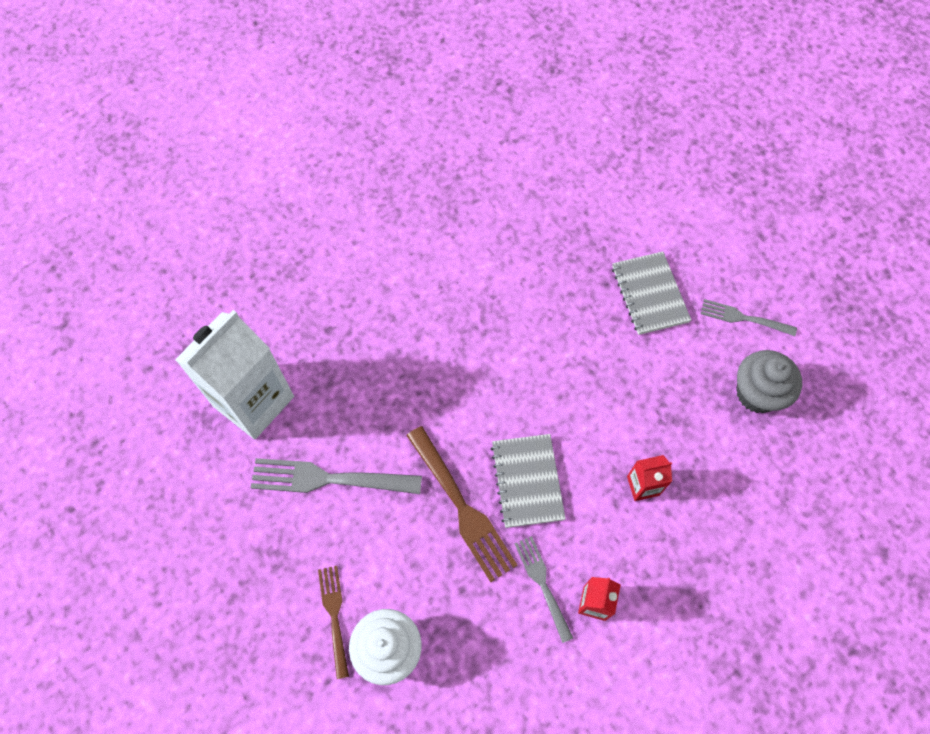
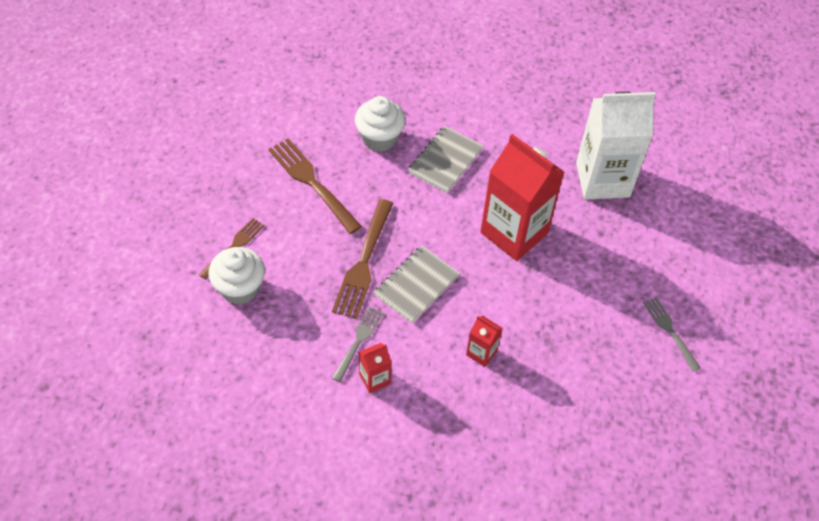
camera: 45 degrees right, 10 degrees down
(253, 401) = (321, 112): white carton -> white carton (602, 180)
(330, 478) = (313, 183): grey fork -> brown fork
(337, 375) = (379, 138): none -> white cupcake
(544, 351) = (514, 233): none -> red carton
(649, 294) = (622, 263): grey notebook -> grey notebook (445, 161)
(757, 393) = (622, 377): grey cupcake -> none

